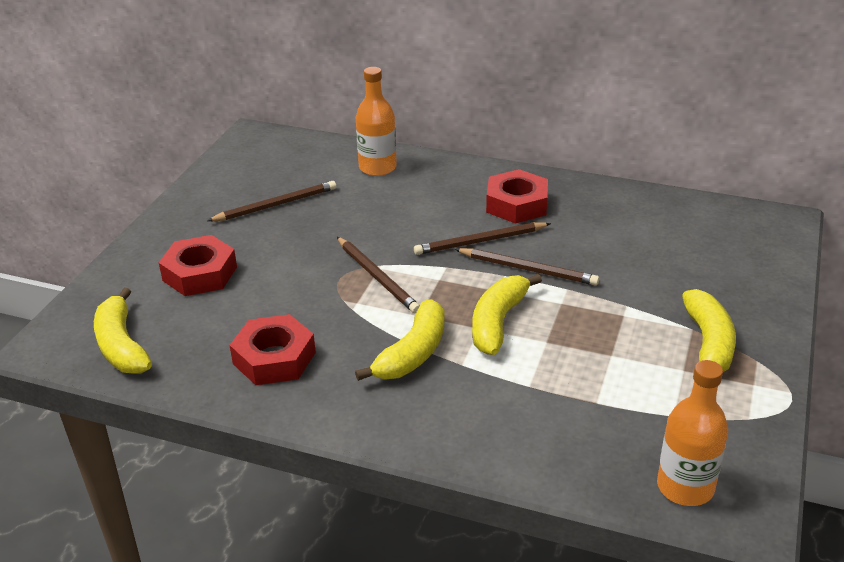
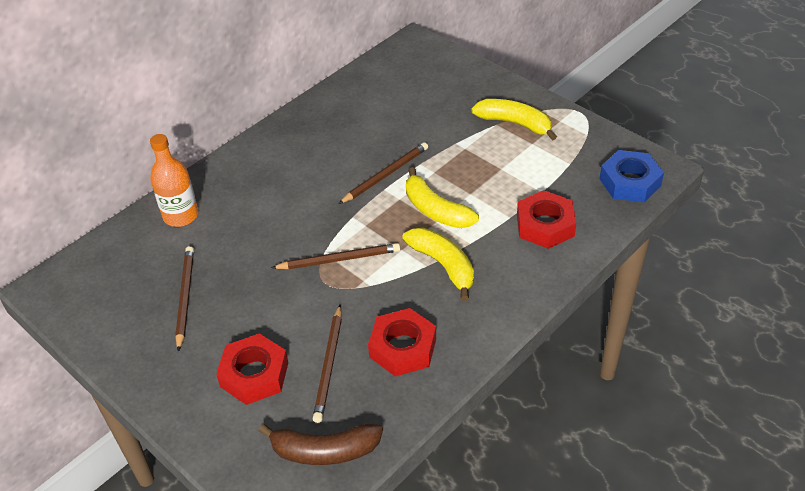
camera: 65 degrees left, 10 degrees up
(121, 345) = (324, 451): yellow banana -> brown banana
(480, 241) = (334, 188): brown pencil -> brown pencil (329, 365)
(516, 204) = (300, 153): red nut -> red nut (545, 225)
(685, 487) = (630, 182): orange bottle -> blue nut

